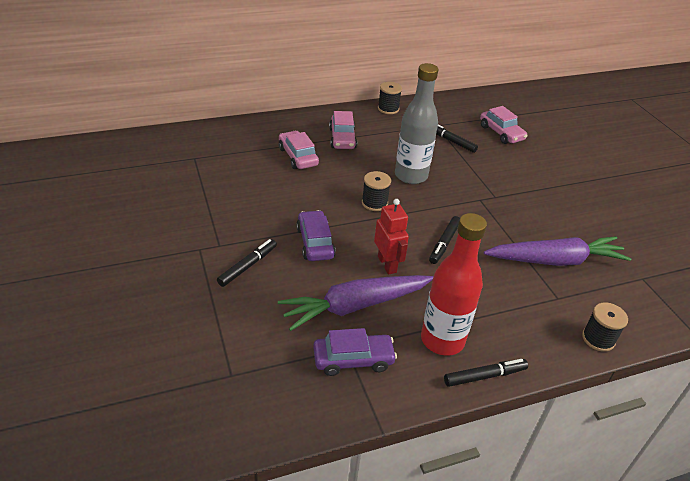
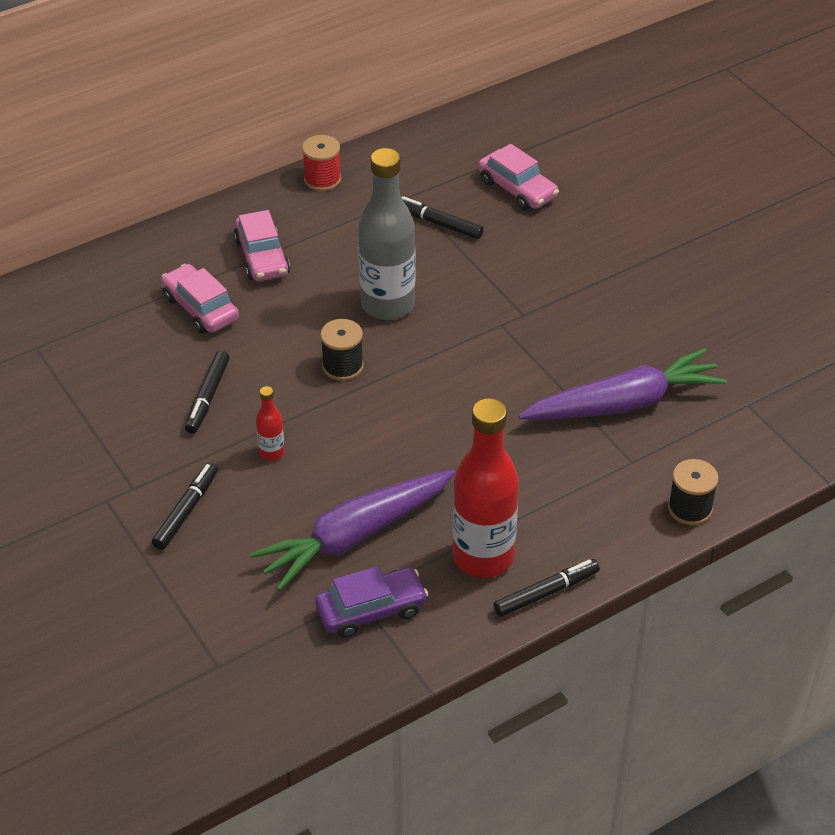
camera: 10 degrees left, 5 degrees up
(315, 242) = (271, 452): purple car -> red bottle
(387, 264) = (385, 463): red robot -> none
(388, 109) = (322, 179): black spool -> red spool
(444, 243) = (460, 411): black marker -> black marker (208, 397)

